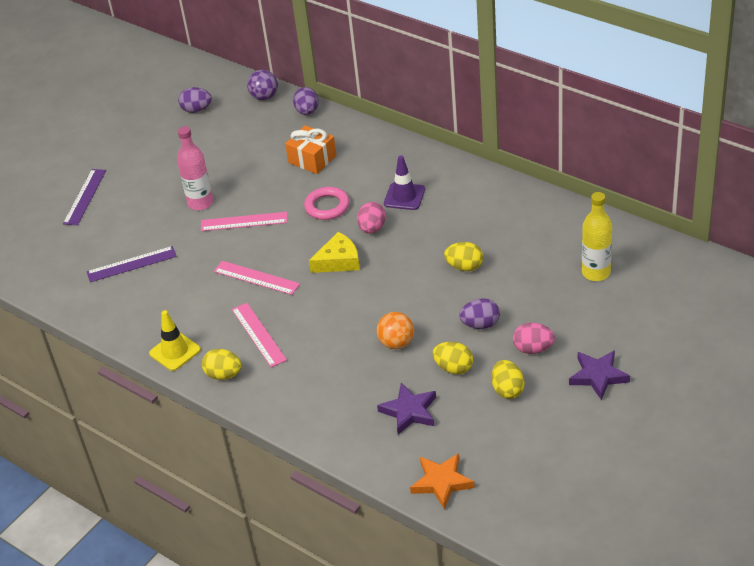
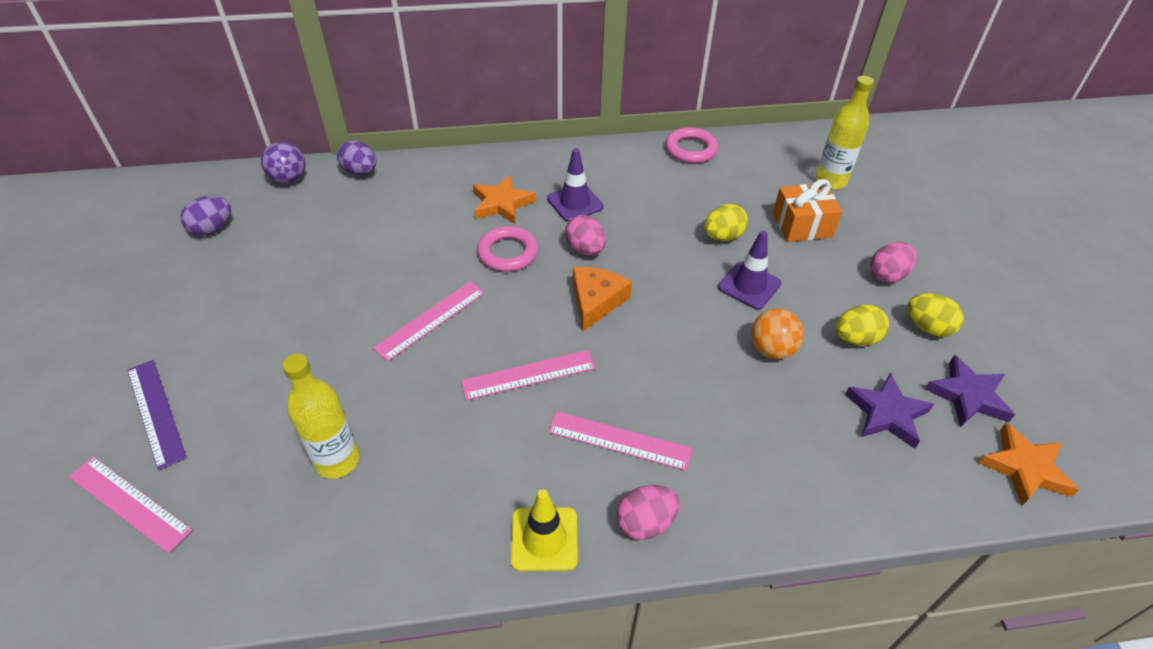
camera: 50 degrees left, 5 degrees up
(41, 231) = (129, 503): none -> pink ruler
(131, 264) = (337, 460): purple ruler -> yellow bottle
(200, 203) = (346, 329): pink bottle -> none
(223, 375) = (645, 523): yellow egg -> pink egg
(312, 159) = (428, 214): orange gift -> orange gift (802, 225)
(338, 261) = (596, 301): yellow cheese -> orange cheese
(361, 174) = (502, 203): none -> orange star
(437, 303) = (749, 285): none -> purple traffic cone
(480, 324) = (814, 281): purple egg -> none
(530, 199) = (690, 149): none -> pink ring
(598, 376) = (967, 266): purple star -> purple star (968, 396)

